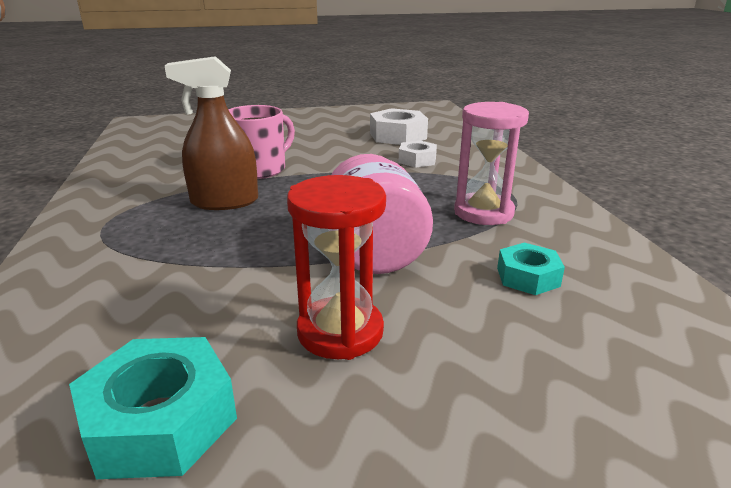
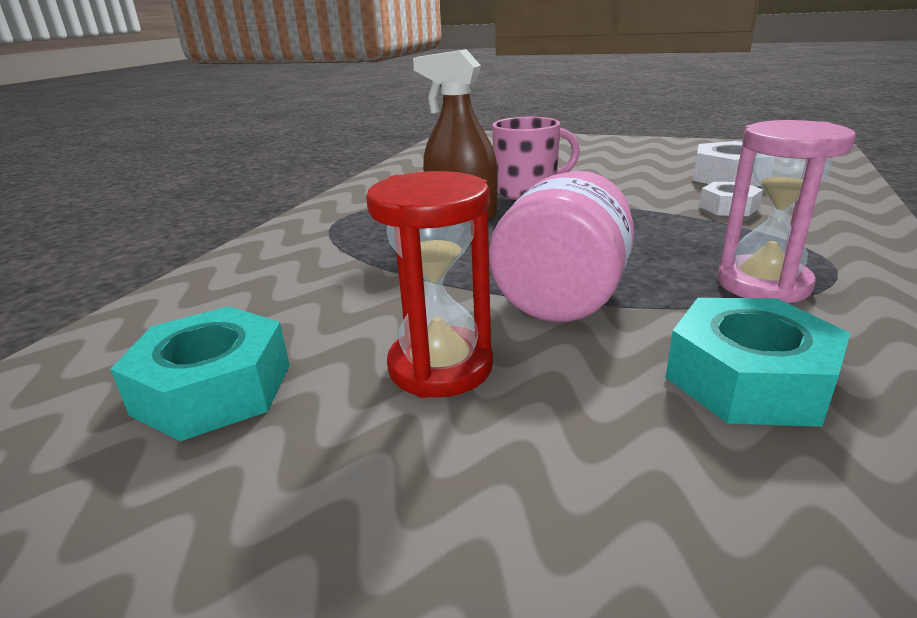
camera: 35 degrees right, 0 degrees up
(528, 277) = (748, 379): turquoise nut -> turquoise nut, size x1.63

